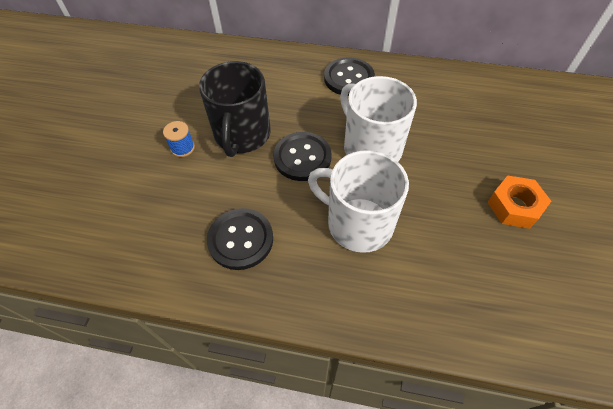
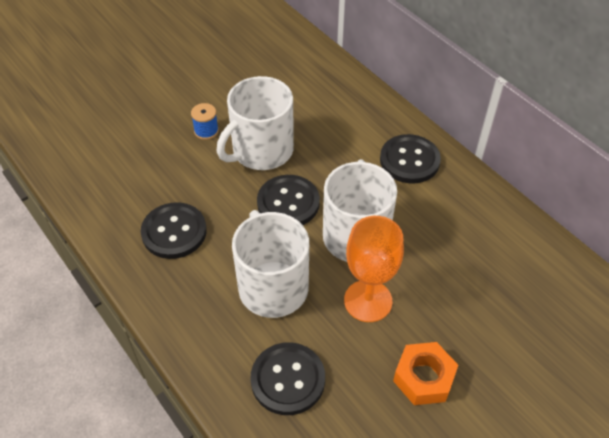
camera: 40 degrees right, 5 degrees down
(242, 135) = (261, 150): black mug -> white mug
(427, 184) = (368, 301): none -> orange goblet
(442, 279) = (288, 379): none -> black button

